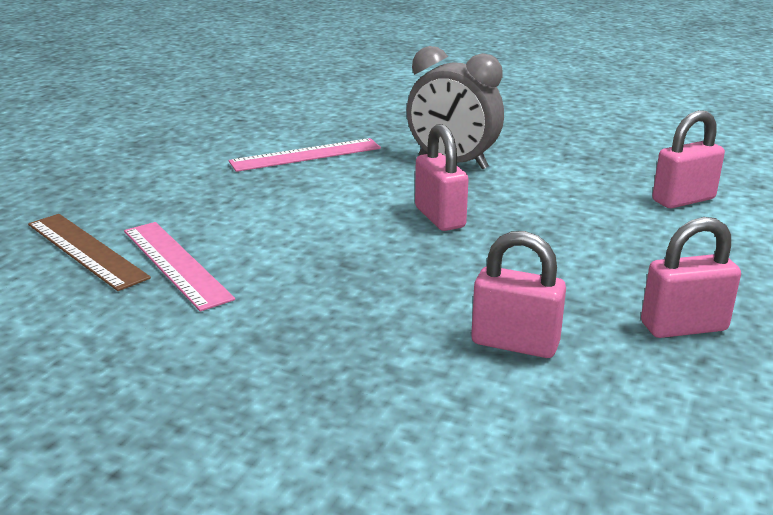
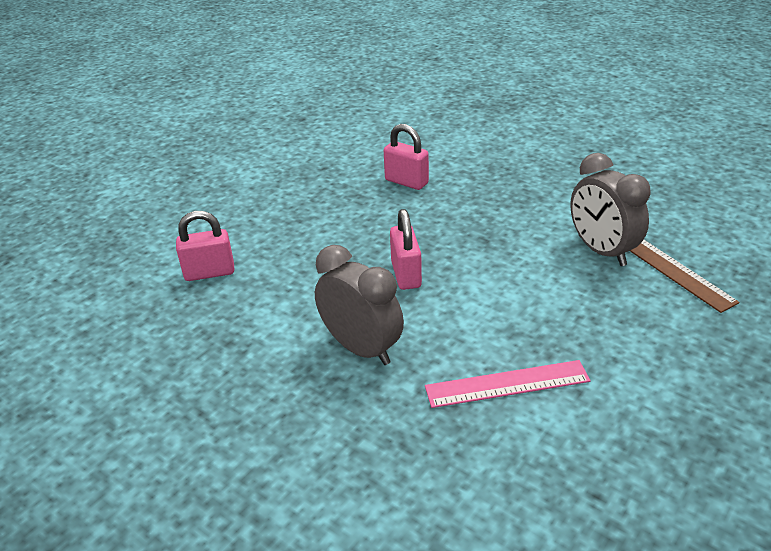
camera: 165 degrees left, 10 degrees up
(175, 264) = (601, 251): pink ruler -> grey clock
(683, 327) = (316, 182): pink padlock -> none

